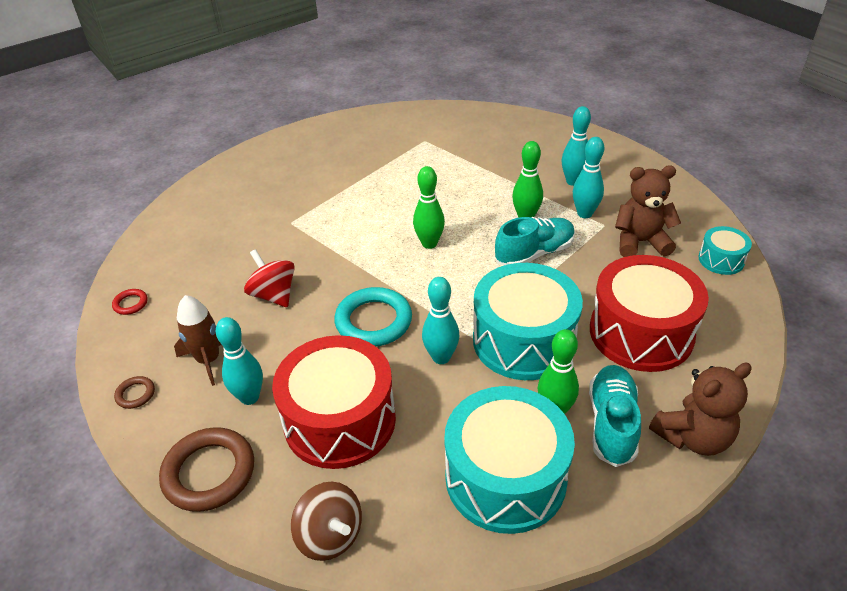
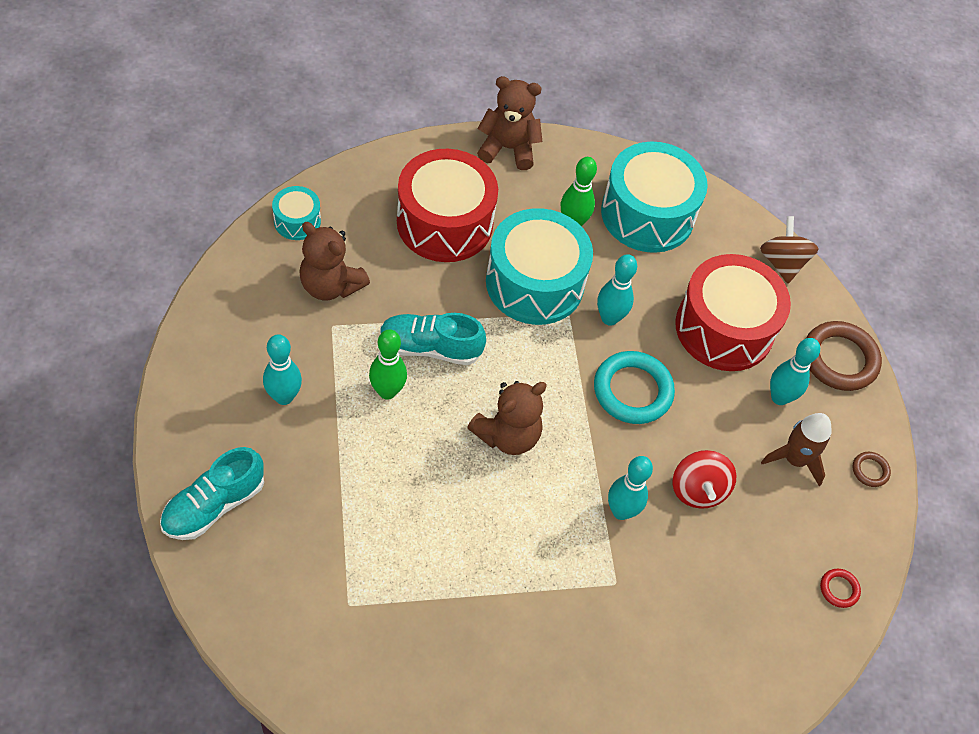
camera: 150 degrees left, 15 degrees up
(429, 244) = (507, 435): green bowling pin -> brown teddy bear
(584, 213) = (330, 351): turquoise bowling pin -> turquoise bowling pin (621, 511)
(612, 423) = (546, 190): turquoise shoe -> turquoise shoe (214, 505)

